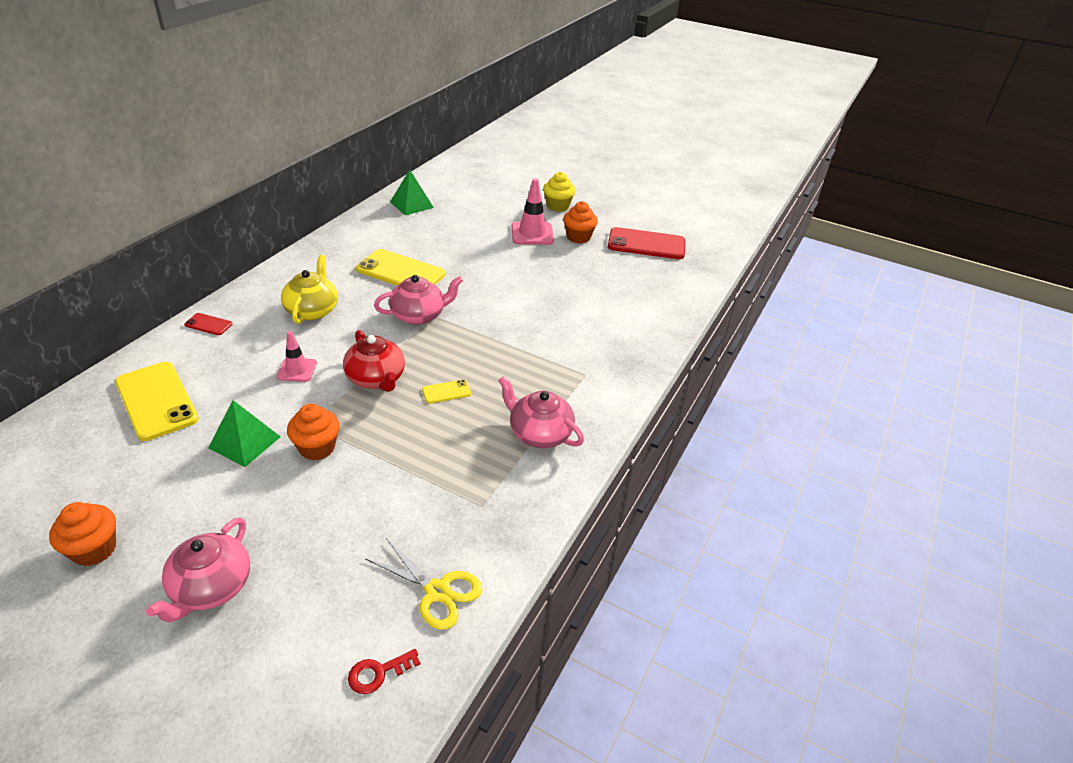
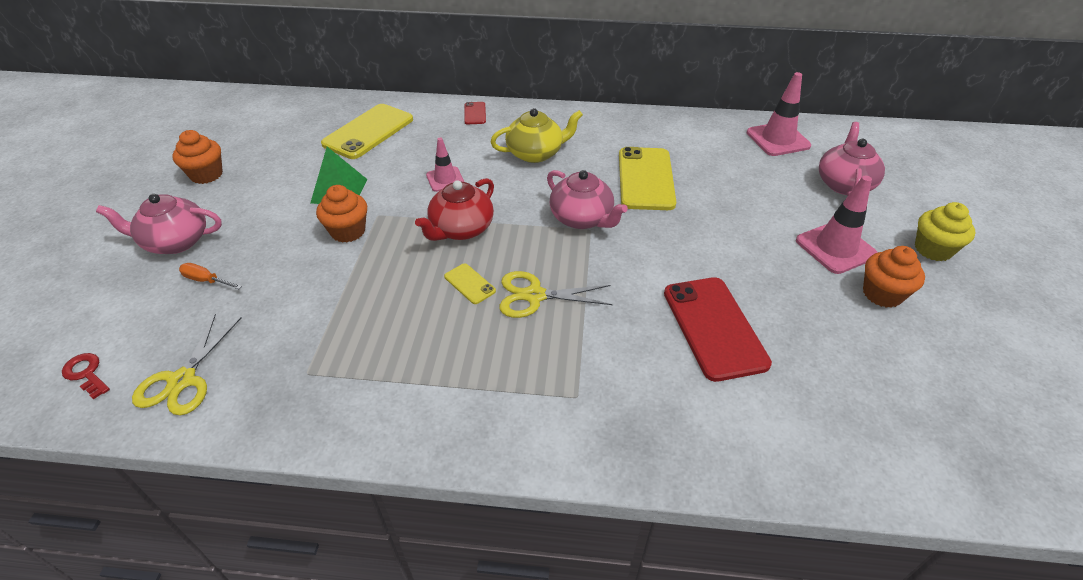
camera: 70 degrees right, 5 degrees up
(305, 564) = (206, 280): none -> orange screwdriver
(411, 204) = (778, 139): green pyramid -> pink traffic cone
(483, 364) = (534, 295): none -> yellow scissors
(539, 433) = (439, 386): pink teapot -> pink teapot (844, 184)
(646, 244) = (960, 377): red phone -> red phone (714, 327)

